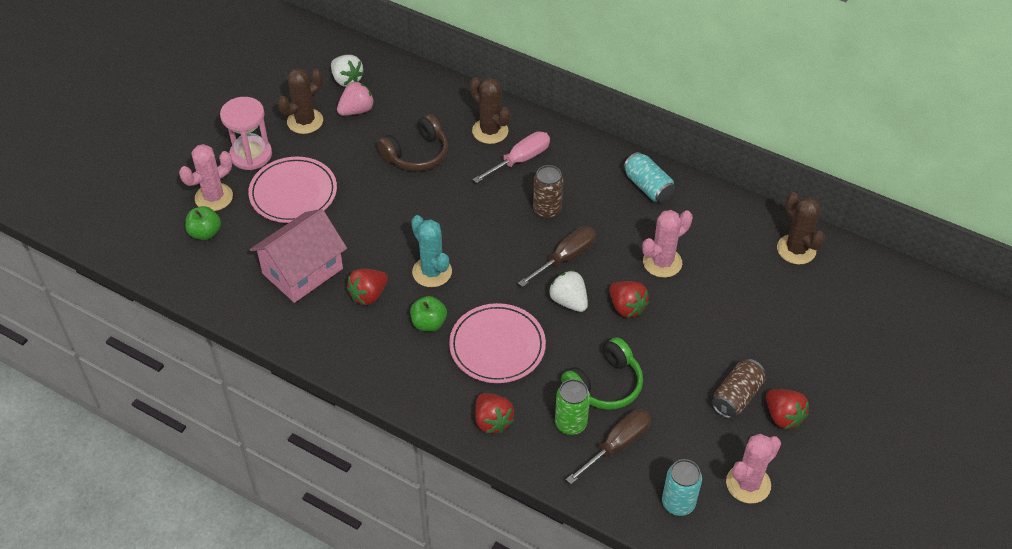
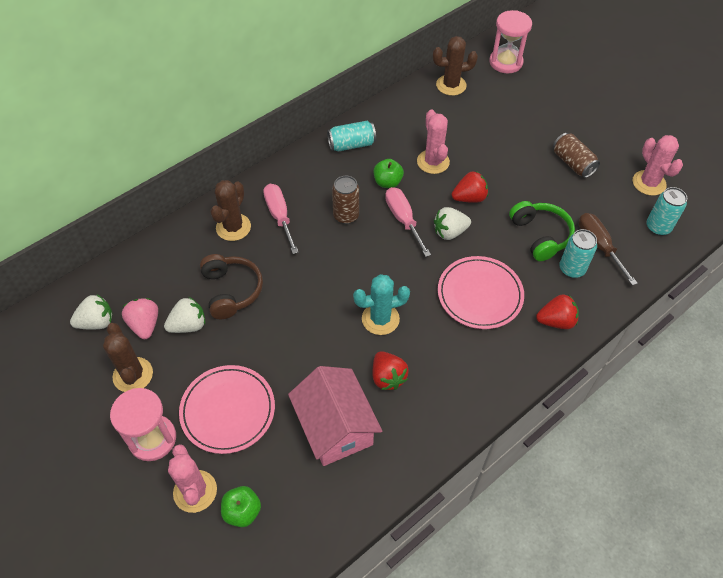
camera: 70 degrees left, 5 degrees up
(368, 138) = (188, 325): none -> white strawberry
(429, 323) = (438, 338): green apple -> green apple (387, 182)
(490, 131) = (233, 227): brown cactus -> brown cactus turned 45 degrees counterclockwise
(565, 258) = (403, 220): brown screwdriver -> pink screwdriver
(570, 423) = (571, 269): green can -> turquoise can
(783, 416) = (596, 145): red strawberry -> none
(873, 294) = (505, 62): none -> pink hourglass

